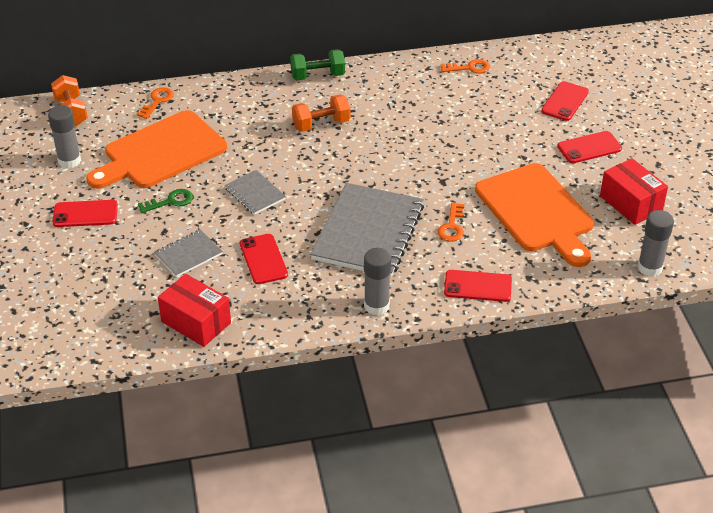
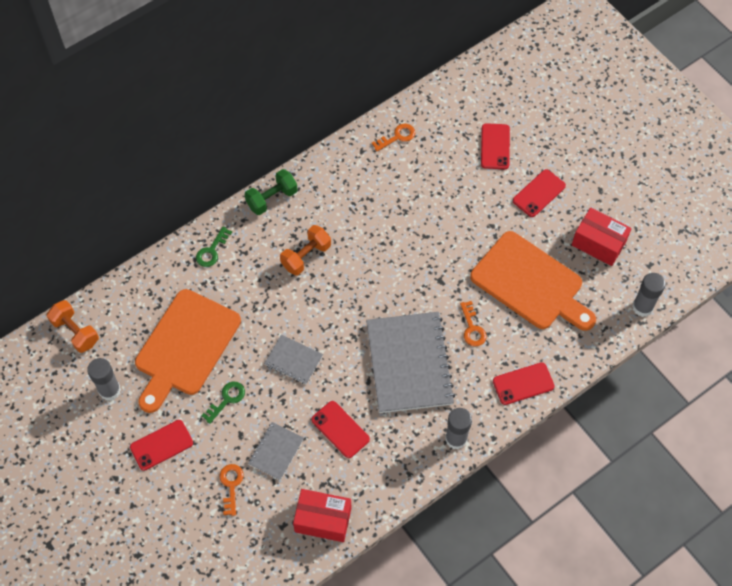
camera: 25 degrees left, 20 degrees up
(157, 101) = (146, 287): orange key -> orange key (231, 485)
(235, 95) = (212, 251): none -> green key

